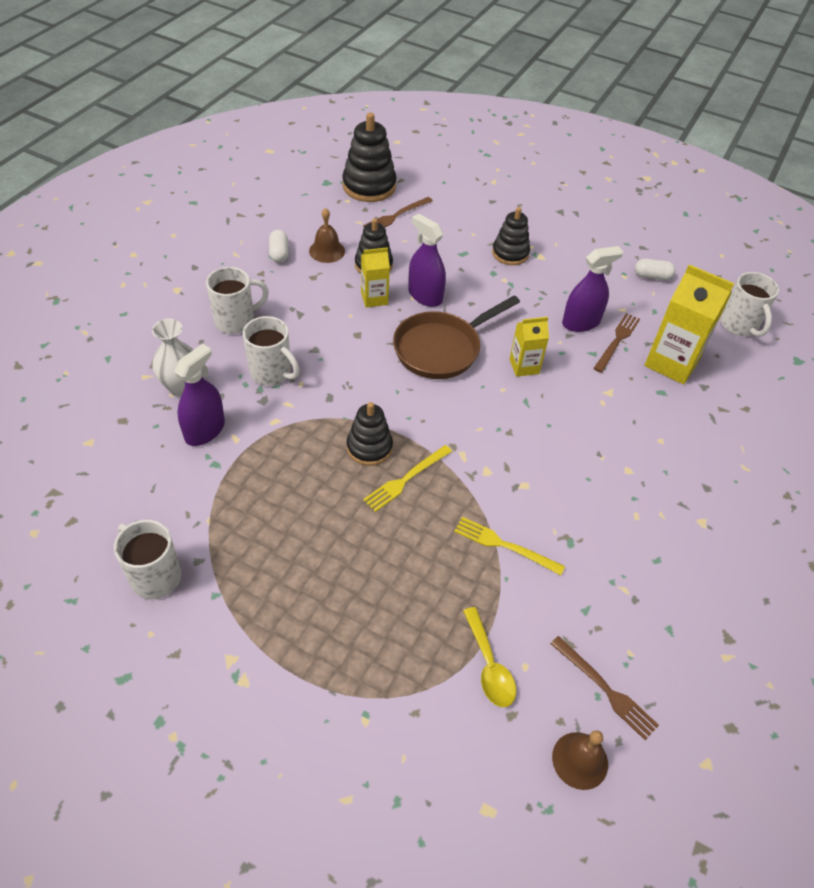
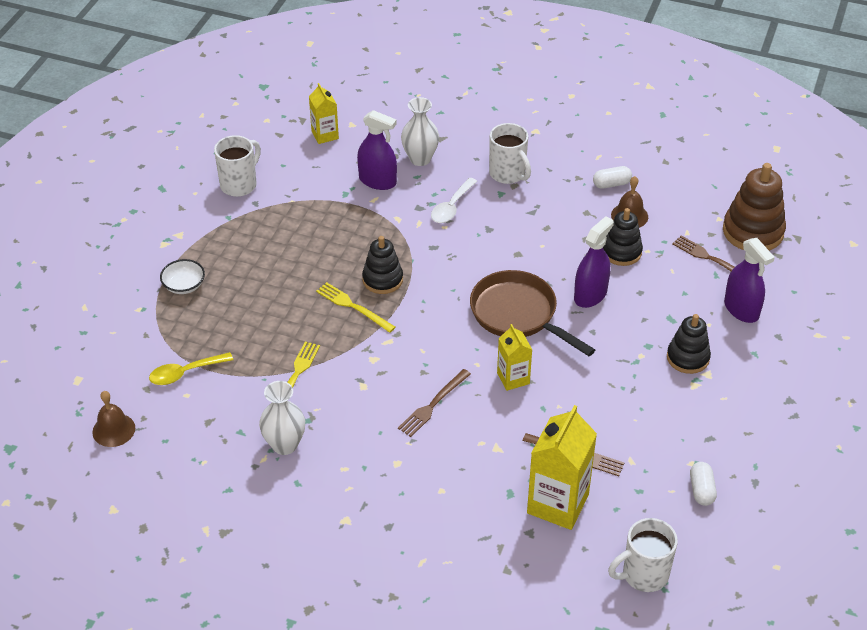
camera: 85 degrees right, 5 degrees down
(272, 373) = (451, 207): white mug -> white spoon
(332, 658) = (184, 285): none -> white bowl
(369, 186) = (753, 231): black stacking toy -> brown stacking toy
(374, 298) = (572, 259): yellow carton -> yellow carton (325, 135)
(581, 322) = (595, 423): purple spray bottle -> purple spray bottle (741, 309)
(605, 566) = (285, 445): none -> white vase
(605, 689) = (170, 445): brown fork -> brown fork (433, 404)

